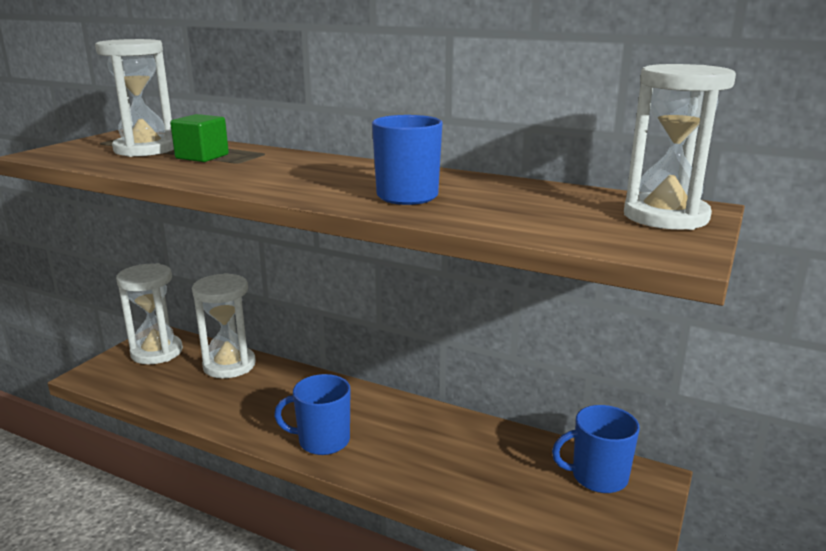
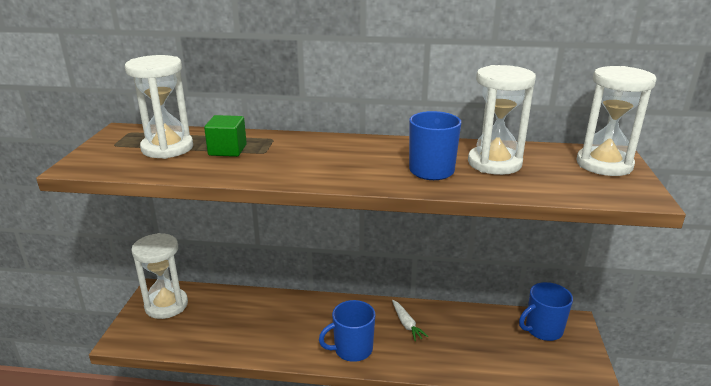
camera: 20 degrees left, 5 degrees up
(229, 365) = (236, 304): white hourglass -> white hourglass (494, 163)
(411, 428) = (406, 324): none -> white carrot

